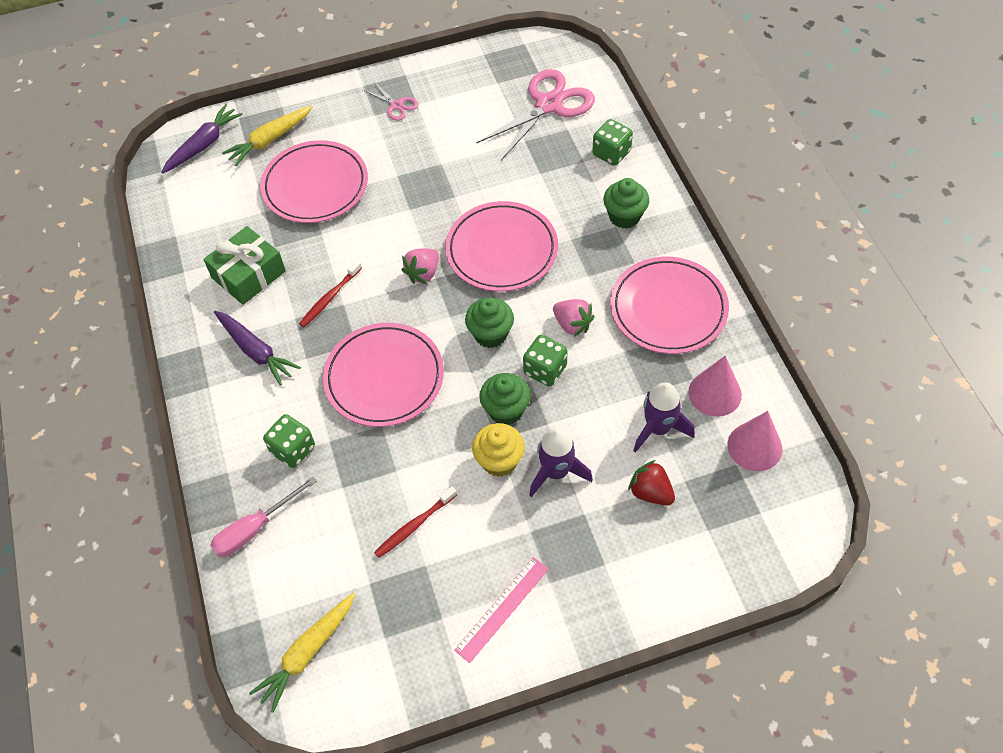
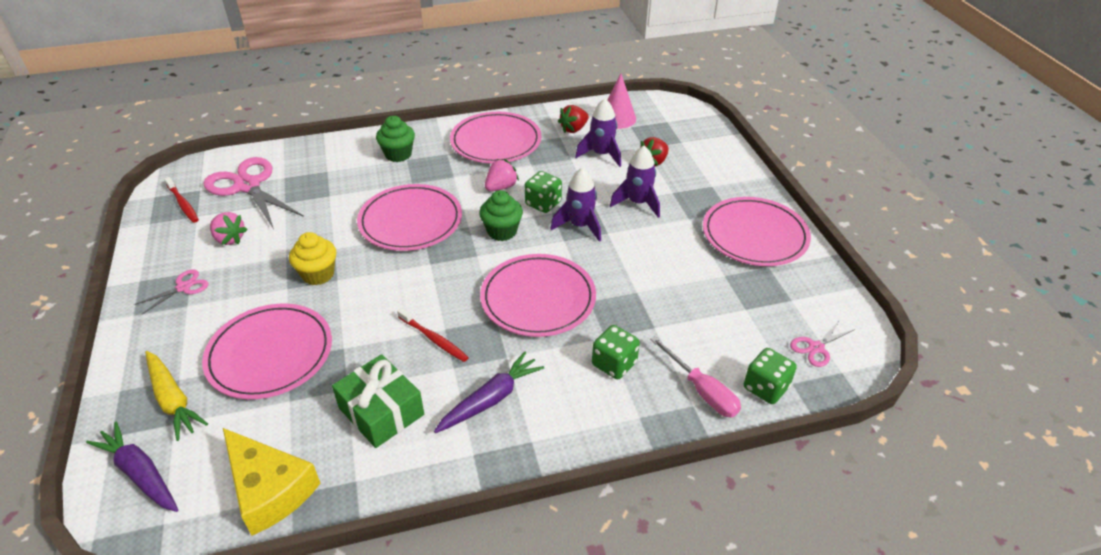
camera: 90 degrees left, 15 degrees down
(181, 221) = (269, 489): none -> yellow cheese
(308, 653) = (816, 347): yellow carrot -> pink scissors
(414, 526) = (689, 281): red toothbrush -> red toothbrush (183, 204)
(423, 273) = (422, 271): pink strawberry -> pink strawberry (229, 239)
(499, 461) = (627, 231): yellow cupcake -> yellow cupcake (318, 274)
(502, 608) = (754, 235): pink ruler -> pink plate
(505, 410) = (580, 226): green cupcake -> purple rocket
(611, 153) = (326, 156): green dice -> green dice (765, 388)
(715, 393) = (573, 129): pink cone -> red strawberry

